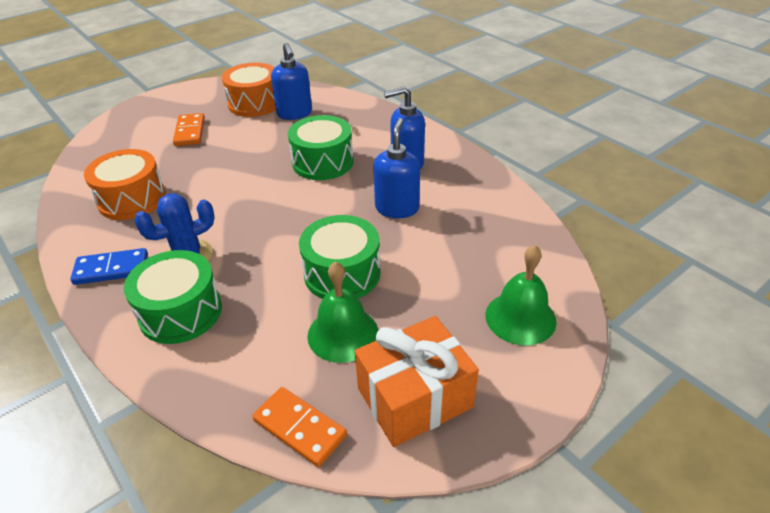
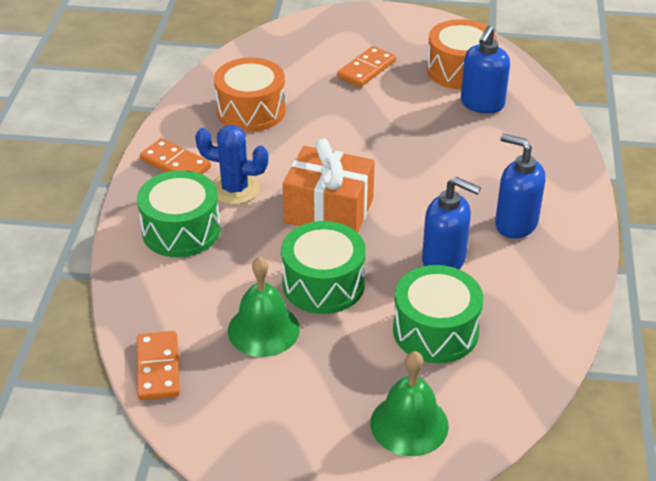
camera: 45 degrees right, 0 degrees up
(111, 269) = (175, 163): blue domino -> orange domino
(323, 162) = (440, 172): green drum -> green drum (435, 330)
(397, 208) = (444, 260): blue soap dispenser -> blue soap dispenser turned 60 degrees clockwise
(414, 398) = (250, 411): orange gift -> orange gift (329, 211)

